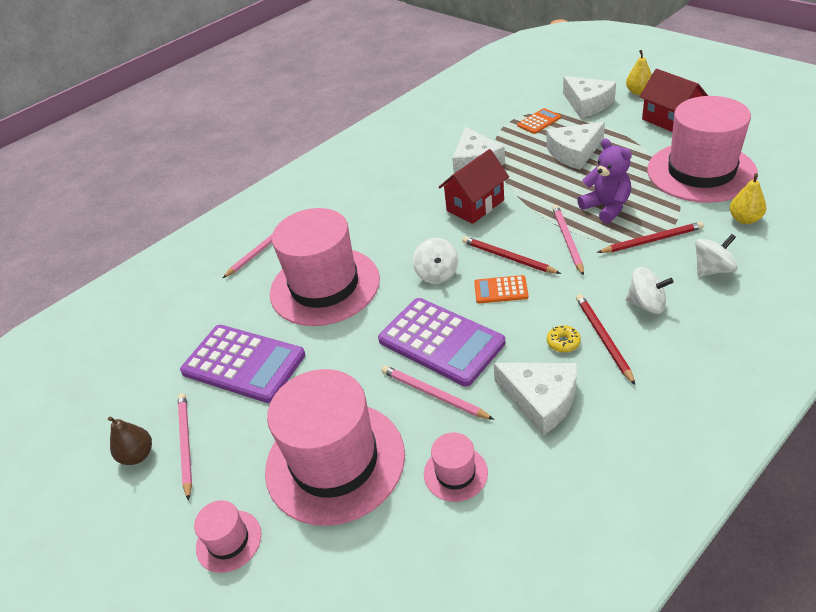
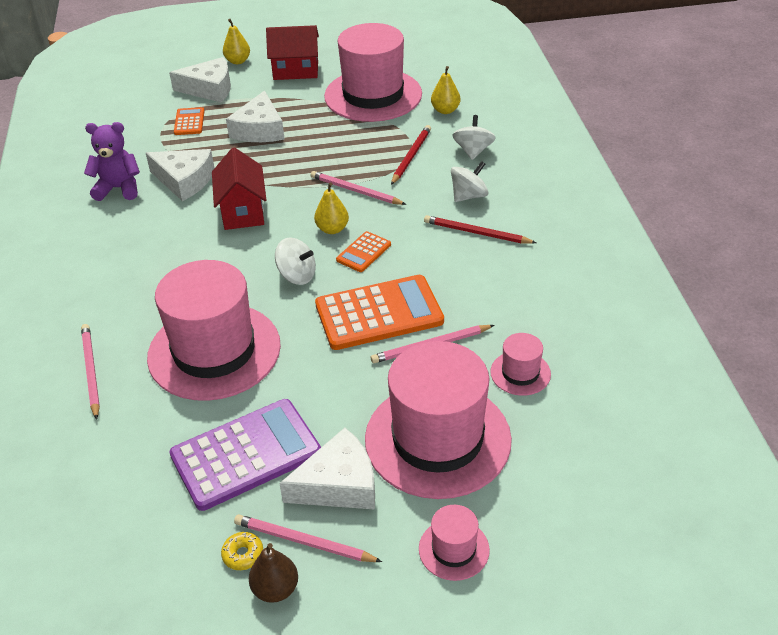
camera: 60 degrees left, 0 degrees up
(441, 341) = (379, 313): purple calculator -> orange calculator
(508, 257) = (332, 229): red pencil -> yellow pear
(541, 400) = (499, 293): white cheese -> white cheese (338, 484)
(563, 342) = (457, 253): yellow donut -> yellow donut (243, 555)
(606, 207) = (347, 154): purple teddy bear -> purple teddy bear (118, 188)

